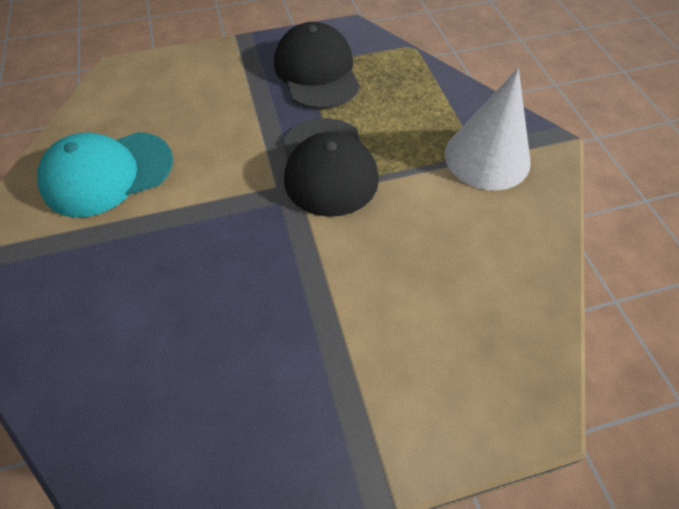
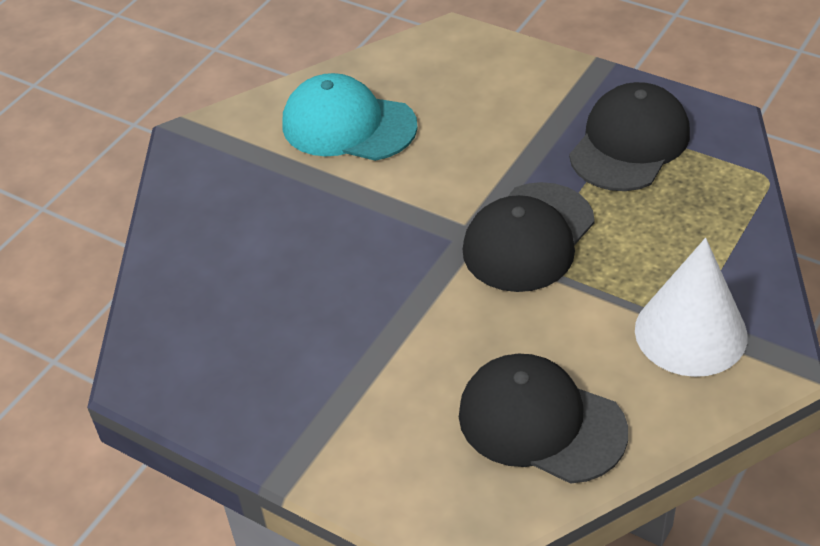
camera: 50 degrees right, 10 degrees down
(485, 281) = (541, 422): none -> black cap

